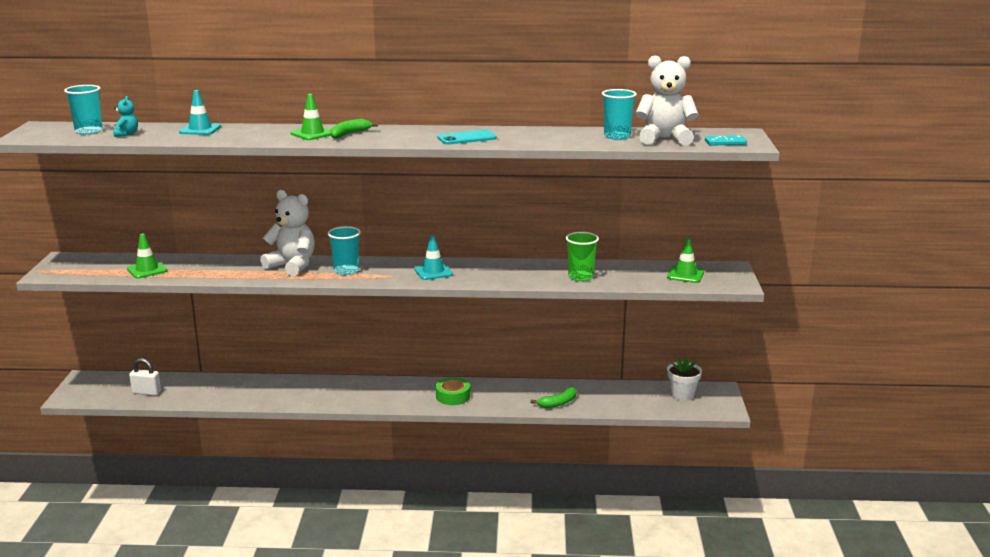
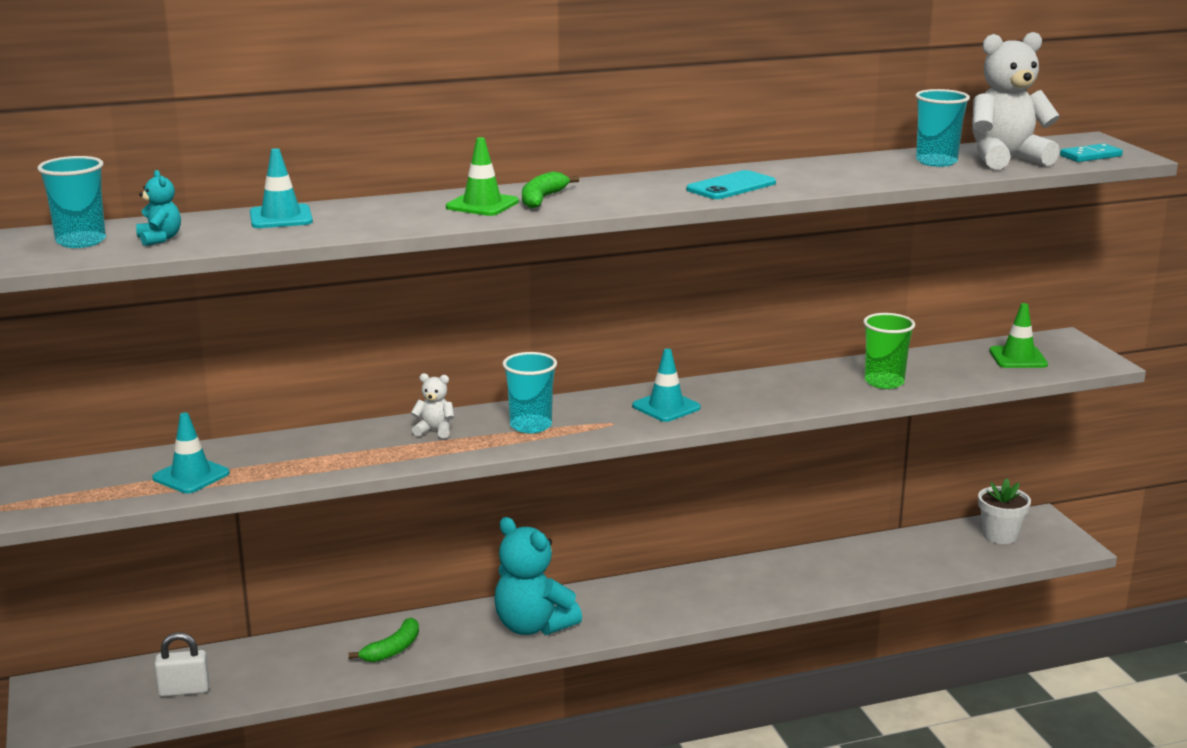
camera: 20 degrees left, 0 degrees up
(147, 270) = (191, 476): green traffic cone -> turquoise traffic cone
(292, 266) = (435, 431): white teddy bear -> white teddy bear, size x0.46
(351, 394) = (533, 626): none -> turquoise teddy bear
(453, 396) = (689, 599): green tape -> none
(558, 403) = (847, 580): green banana -> green banana (392, 649)

